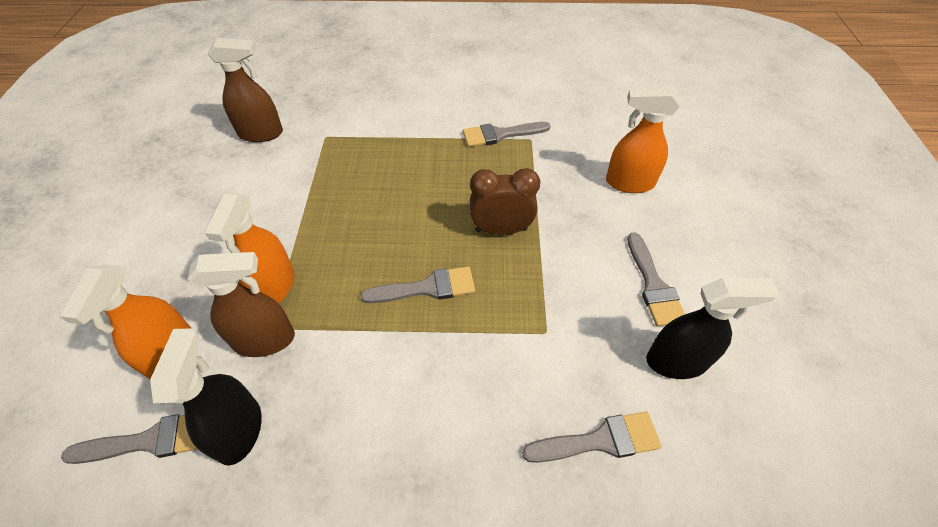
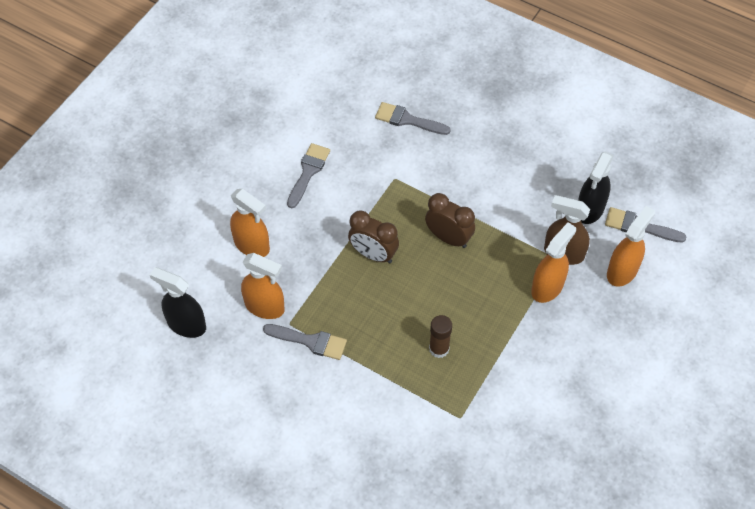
camera: 150 degrees left, 5 degrees up
(261, 133) = (516, 452): brown spray bottle -> none
(374, 177) = (439, 349): none -> brown glue stick
(427, 288) = (448, 238): grey brush -> brown clock
(564, 142) = (265, 306): none -> orange spray bottle
(677, 361) = (335, 131): black spray bottle -> black spray bottle (186, 324)

